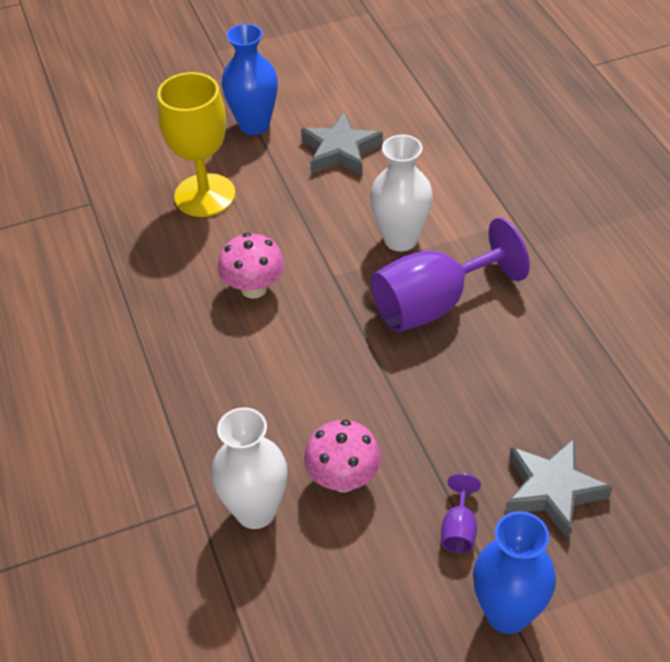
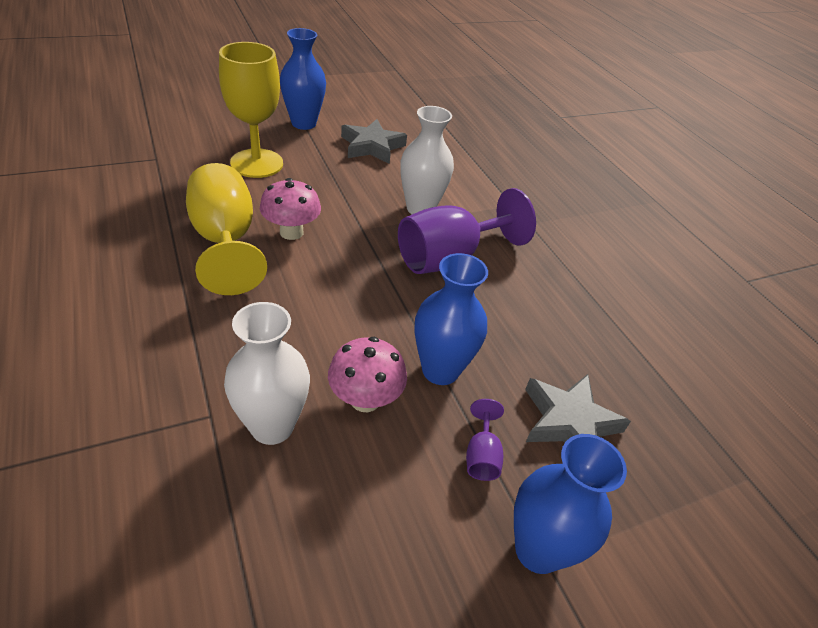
camera: 10 degrees left, 5 degrees down
(183, 307) = (225, 241): none -> yellow goblet
(420, 442) = (440, 370): none -> blue vase

